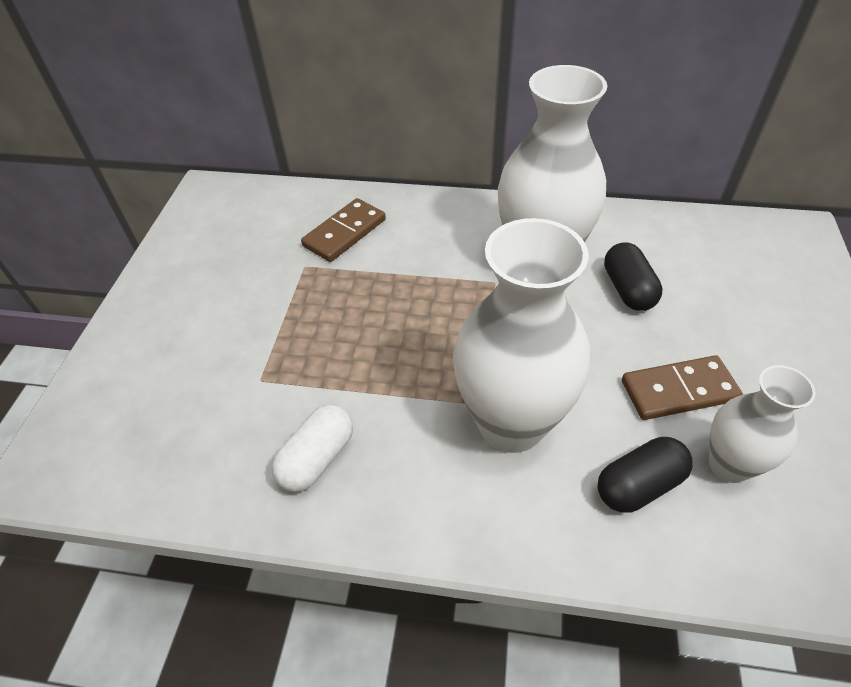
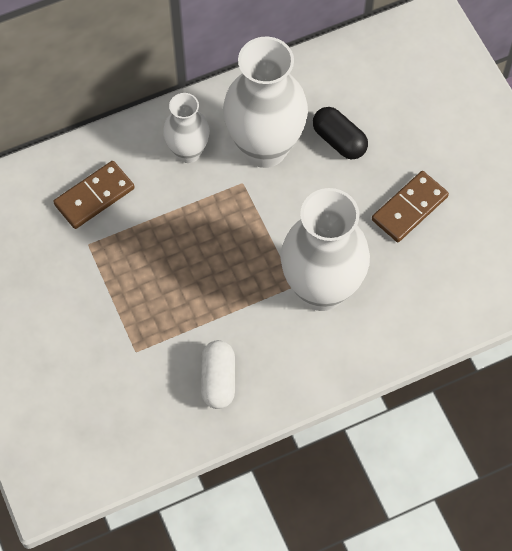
camera: 35 degrees left, 15 degrees up
(344, 233) = (94, 196): brown domino -> brown domino turned 45 degrees clockwise
(639, 485) = (416, 287): black capsule -> none
(729, 465) = (459, 245): white vase -> white vase (188, 152)

